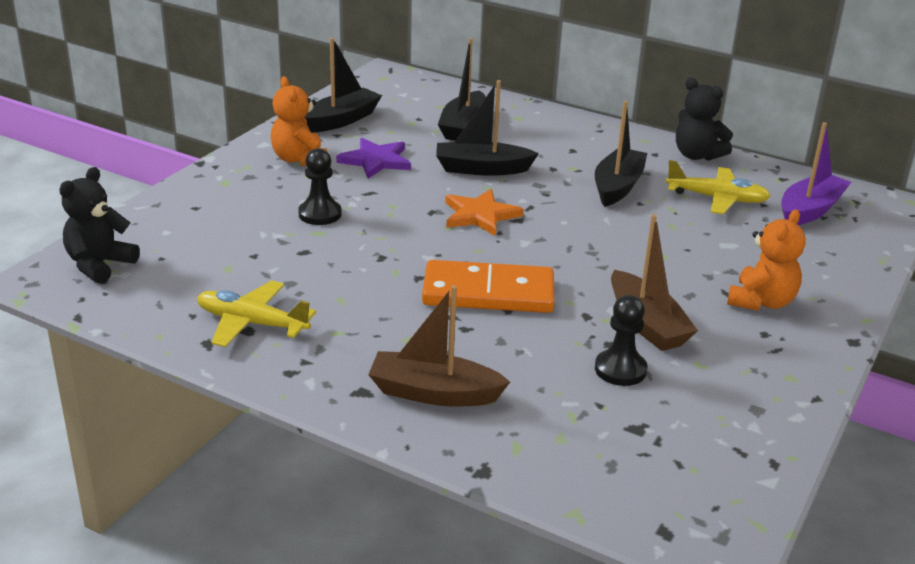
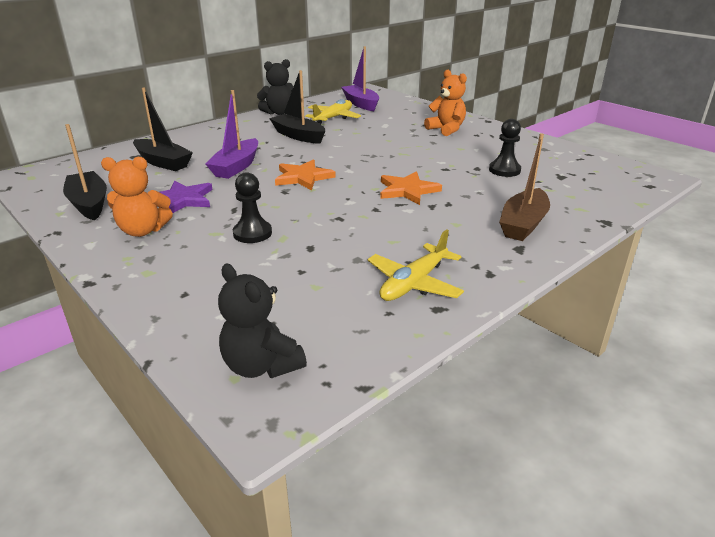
camera: 70 degrees left, 0 degrees up
(481, 169) = (236, 167): black boat -> purple boat
(488, 293) = (407, 190): orange domino -> orange star
(646, 324) = (459, 156): brown boat -> none

